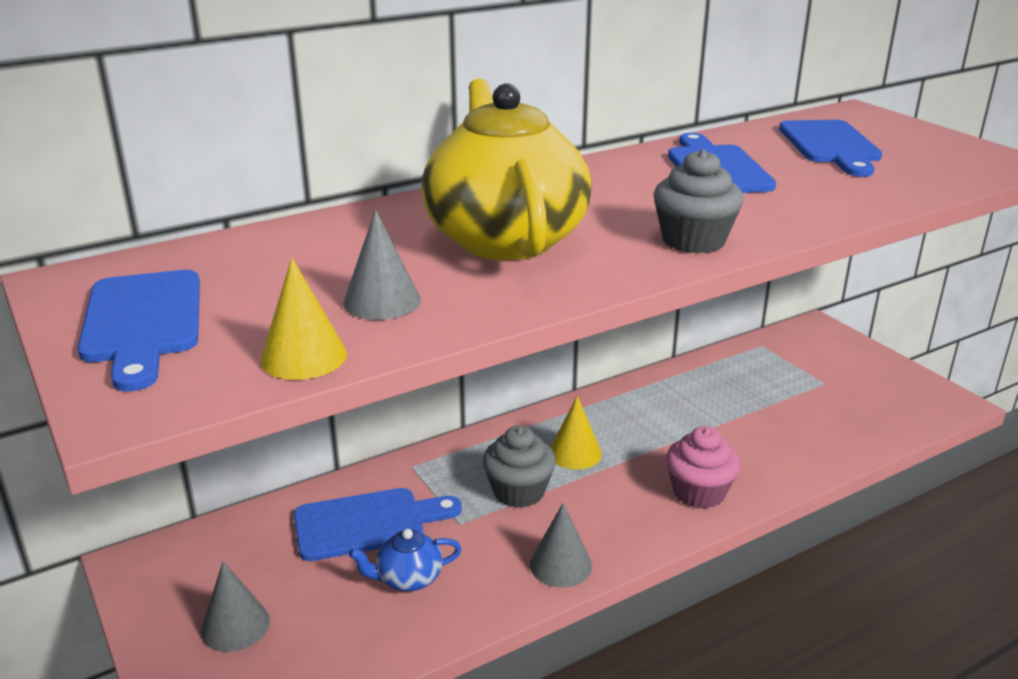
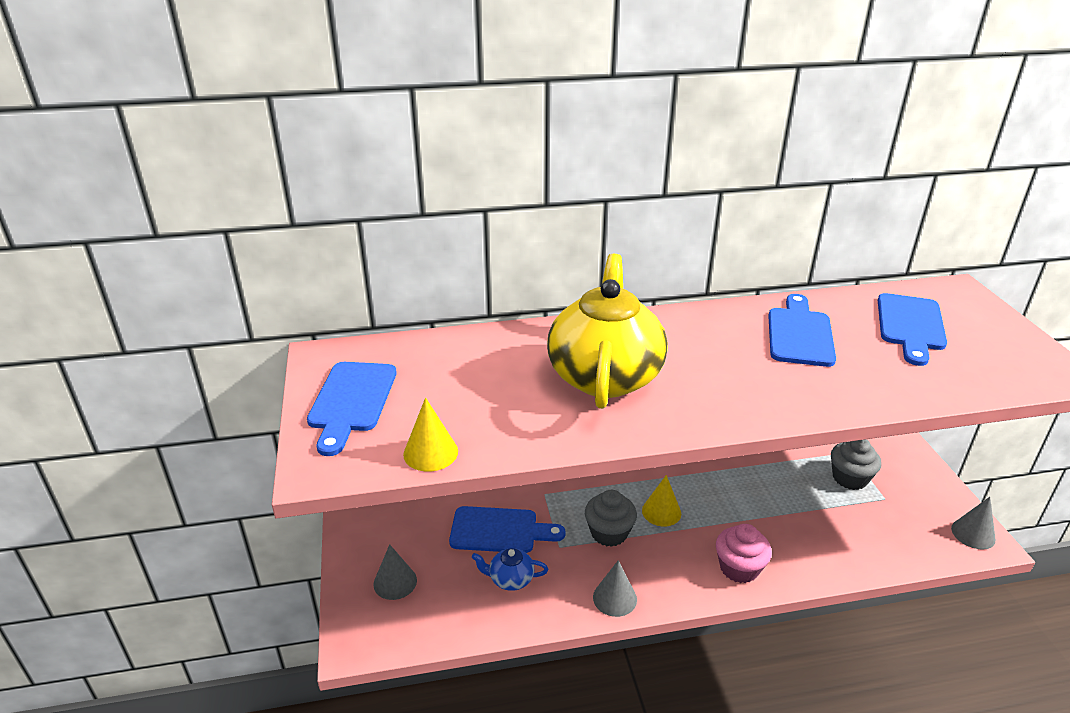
camera: 20 degrees right, 5 degrees up
(382, 301) = (498, 416): grey cone -> grey cone (973, 534)
(693, 240) = (739, 405): grey cupcake -> grey cupcake (850, 478)

